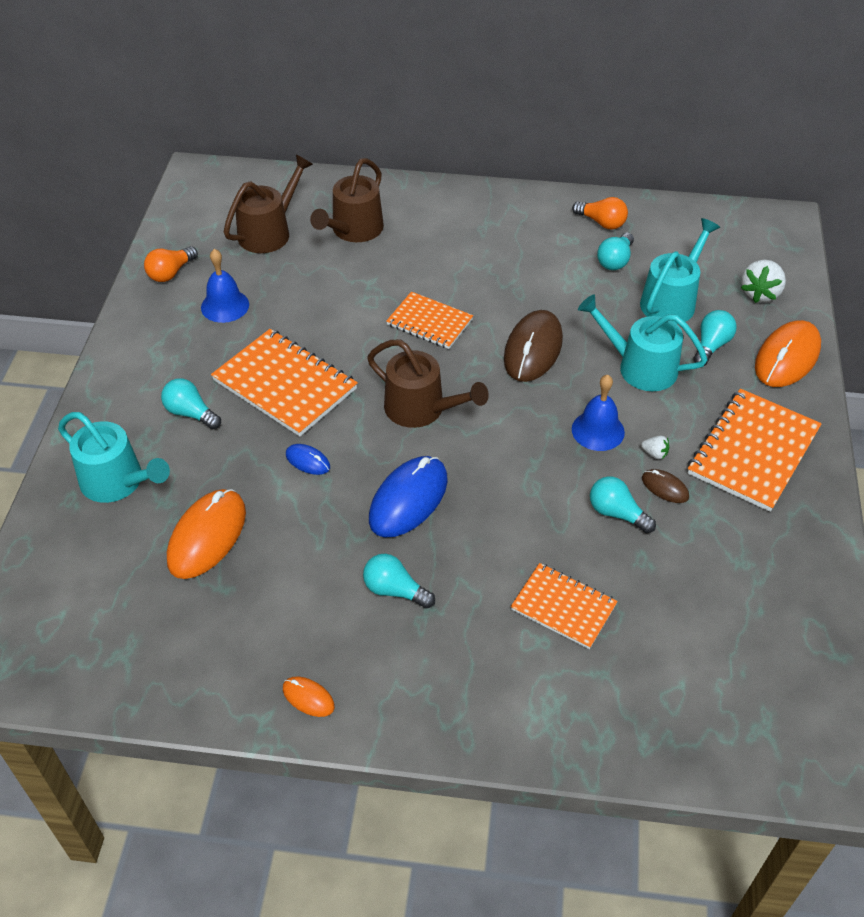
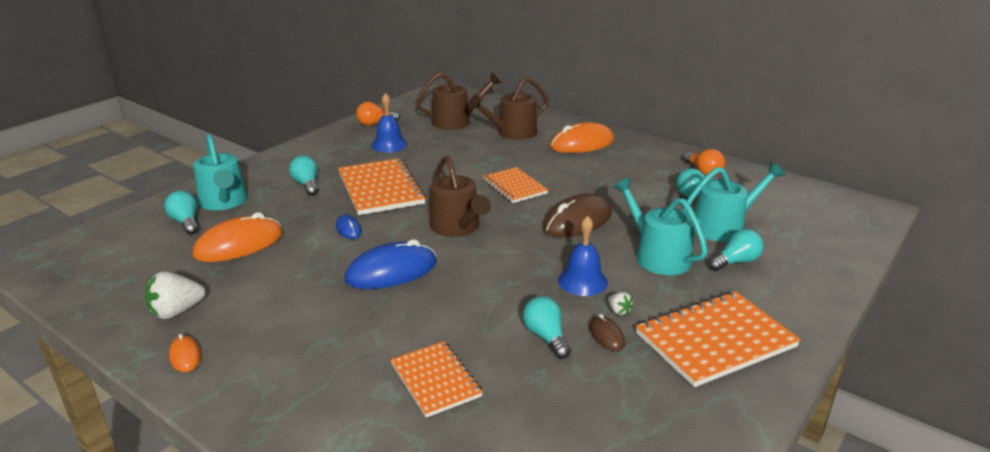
camera: 30 degrees right, 20 degrees down
(394, 590) = (320, 318): turquoise light bulb -> turquoise light bulb (186, 222)
(760, 293) = (813, 244): white strawberry -> white strawberry (176, 312)
(787, 357) = (805, 290): orange mouse -> orange mouse (582, 143)

